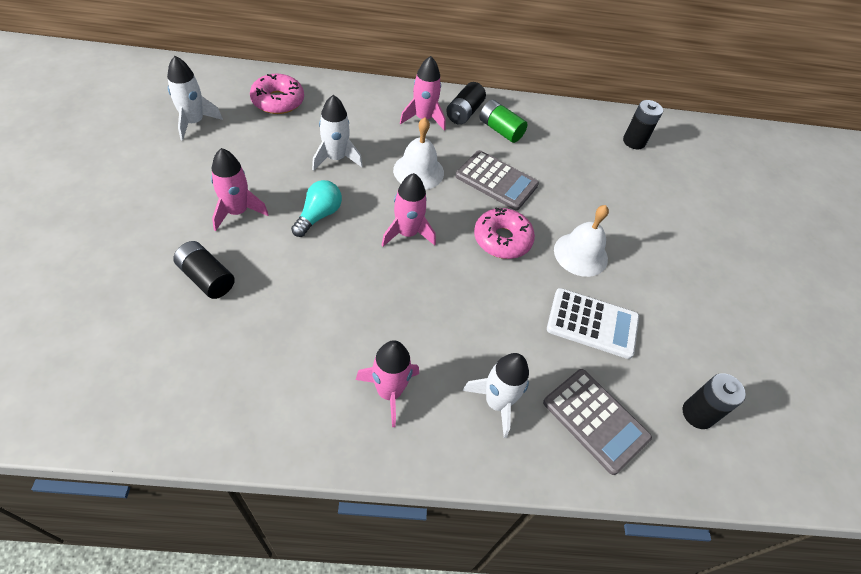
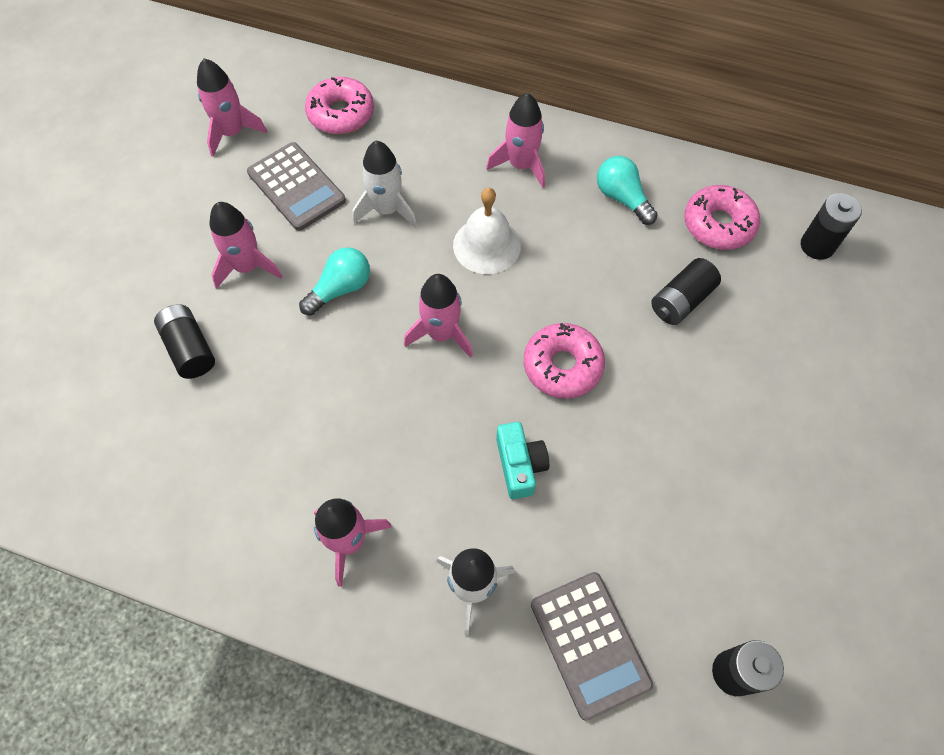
camera: 25 degrees right, 10 degrees up
(194, 122) = (232, 132): white rocket -> pink rocket
(464, 112) = (580, 163): black battery -> black battery (681, 301)
(496, 181) = (587, 277): grey calculator -> grey calculator (296, 187)
(498, 310) = (520, 465): none -> turquoise camera
(500, 130) = (622, 198): green battery -> turquoise light bulb
(568, 137) = (718, 224): none -> pink donut
(580, 254) = (663, 408): white bell -> none
(592, 323) = (639, 512): white calculator -> none

